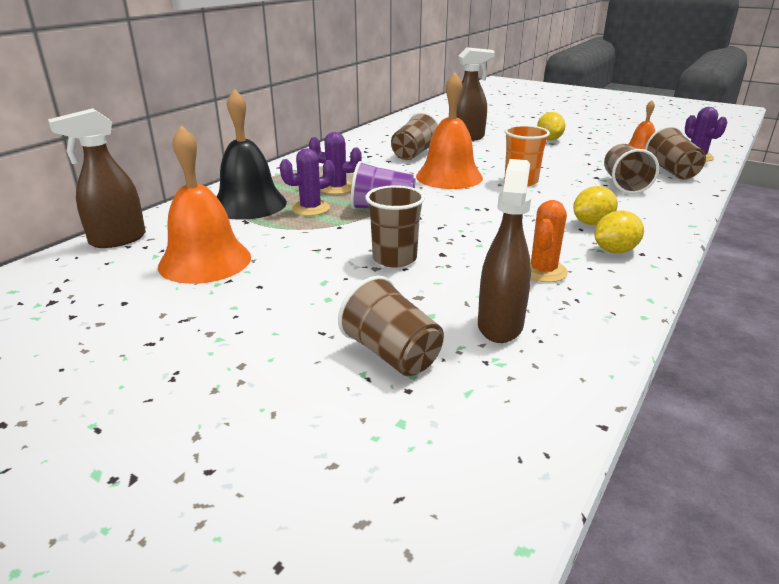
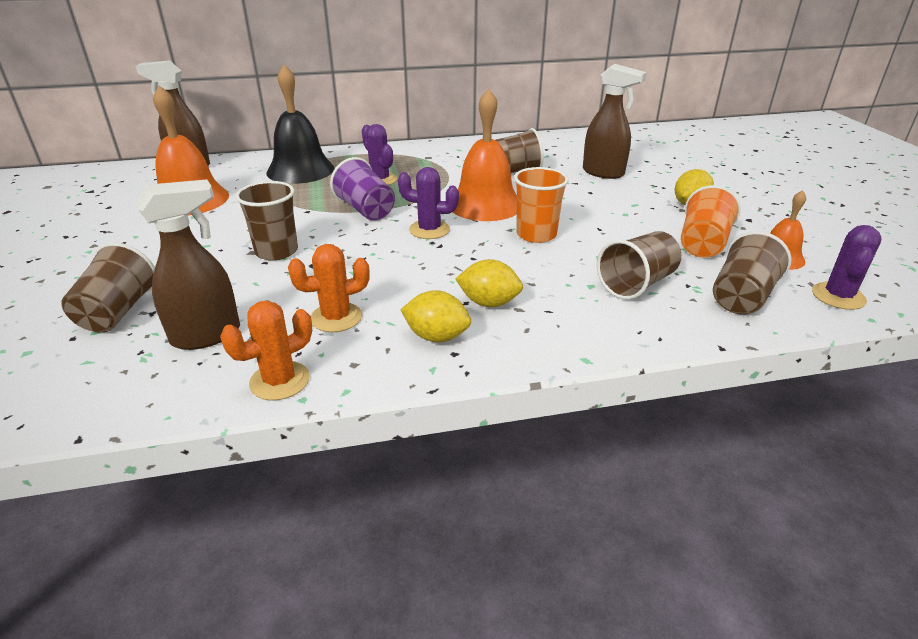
camera: 45 degrees right, 5 degrees up
(310, 208) = (325, 189): purple cactus -> purple cactus (429, 230)
(601, 155) = (702, 244): none -> orange cup
(610, 317) = (279, 381): none -> orange cactus

